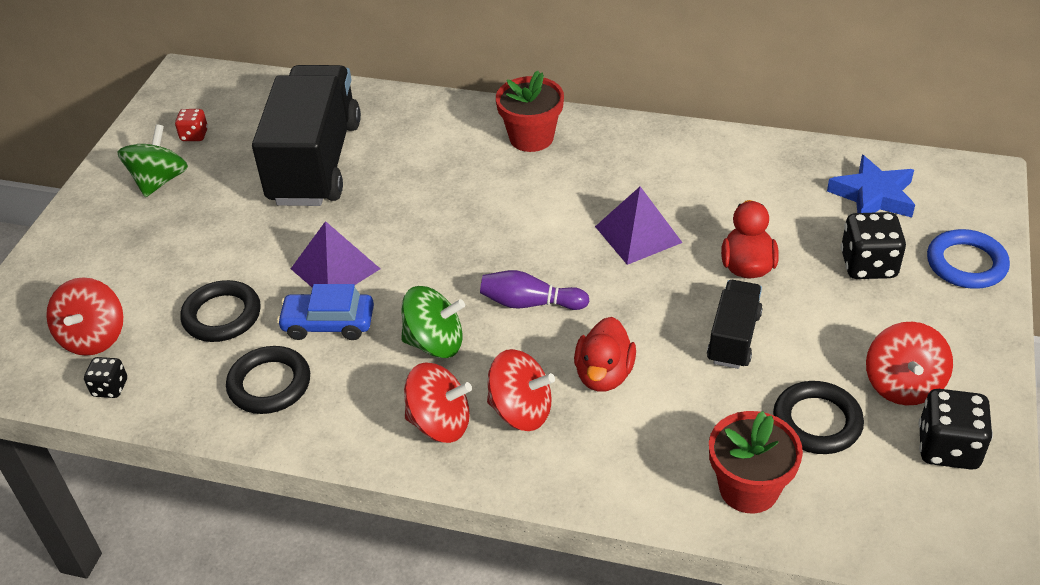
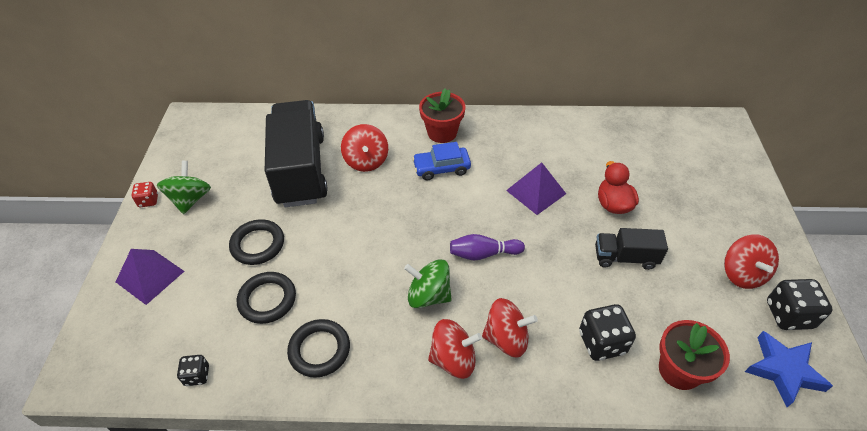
camera: 15 degrees left, 5 degrees up
(94, 337) = (173, 334): red spinning top -> red spinning top (366, 161)
(194, 135) = (207, 161): red dice -> red dice (148, 201)
(328, 324) = (348, 293): blue car -> blue car (441, 168)
(335, 268) = (339, 249): purple pyramid -> purple pyramid (150, 276)
(435, 343) = (428, 295): green spinning top -> green spinning top turned 150 degrees counterclockwise
(604, 375) = (552, 300): red duck -> none
(733, 338) = (625, 257): black truck -> black truck turned 90 degrees counterclockwise
(817, 422) = (701, 311): black ring -> black ring (258, 244)
(868, 265) = (686, 192): black dice -> black dice (602, 342)
(873, 195) = (669, 144): blue star -> blue star (783, 370)
(966, 264) = (743, 182): blue ring -> none

